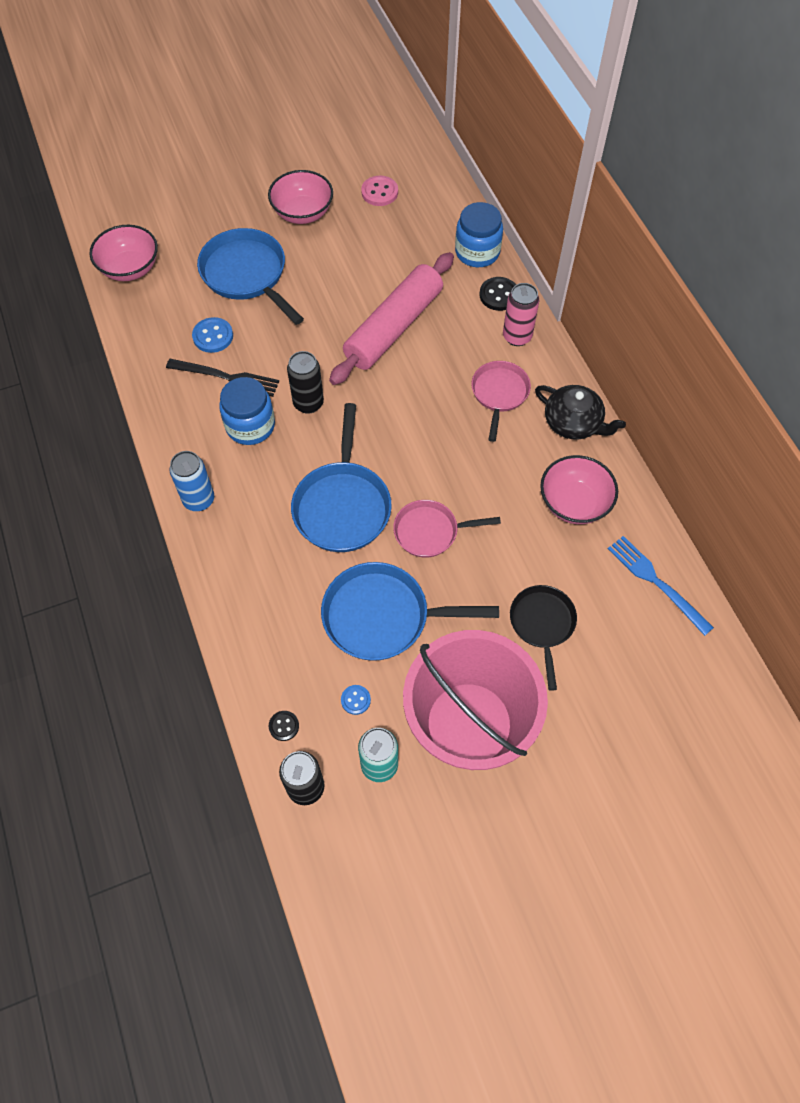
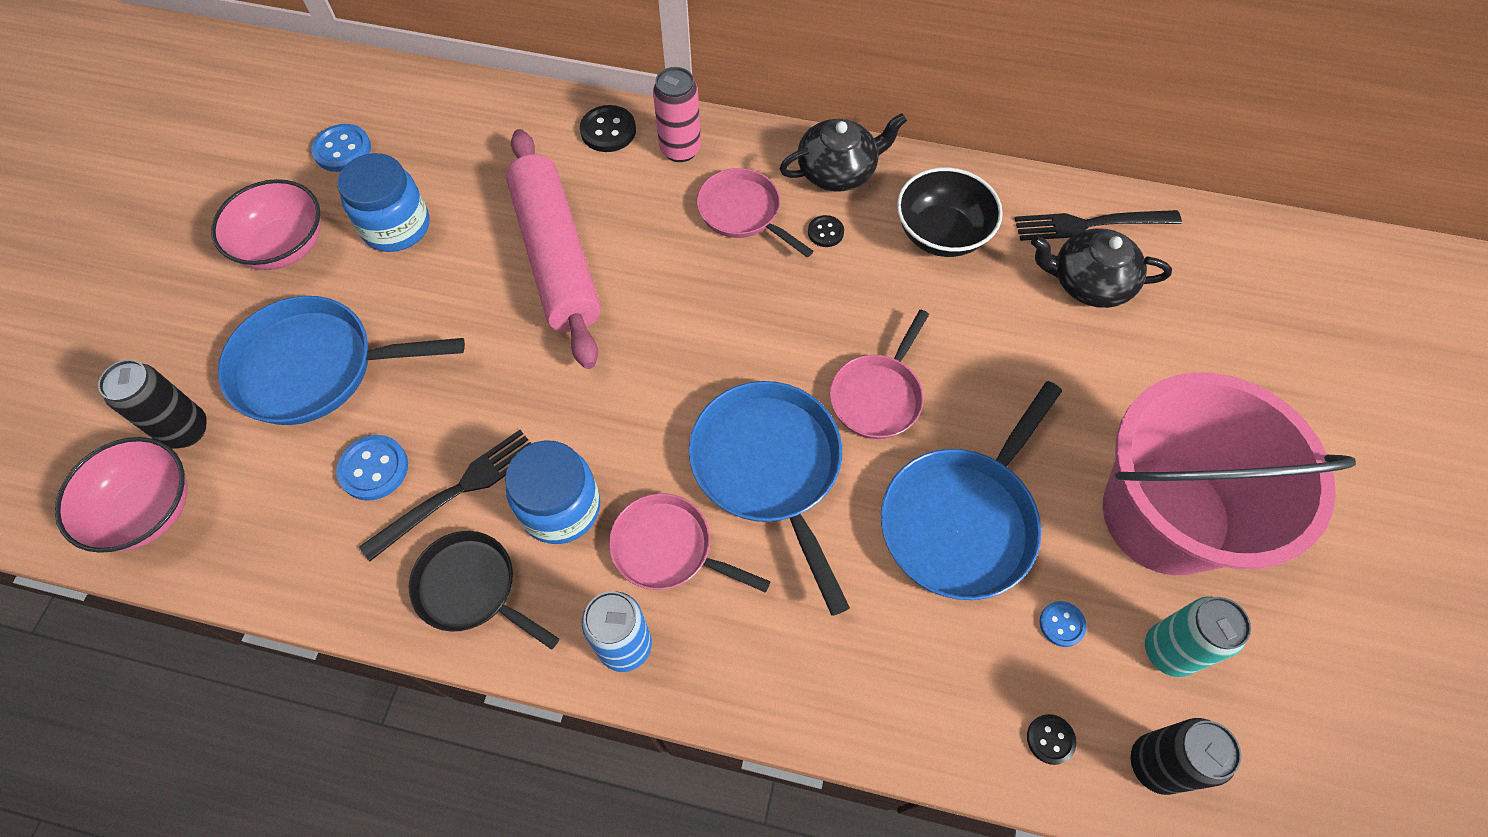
camera: 55 degrees left, 0 degrees up
(263, 486) = (668, 549): none -> pink pan
(308, 403) = (585, 417): black can -> black can (186, 430)
(342, 505) = (769, 469): blue pan -> blue pan turned 150 degrees counterclockwise
(379, 192) = (342, 150): pink button -> blue button
(477, 252) = (529, 113): blue jar -> blue jar (396, 226)
(521, 442) = (825, 232): none -> black button
(542, 625) = (1077, 359): black pan -> black pan (472, 589)
(574, 503) = (941, 234): pink bowl -> black bowl
(608, 603) = (1089, 282): none -> black teapot
(656, 582) = (1090, 224): blue fork -> black fork

